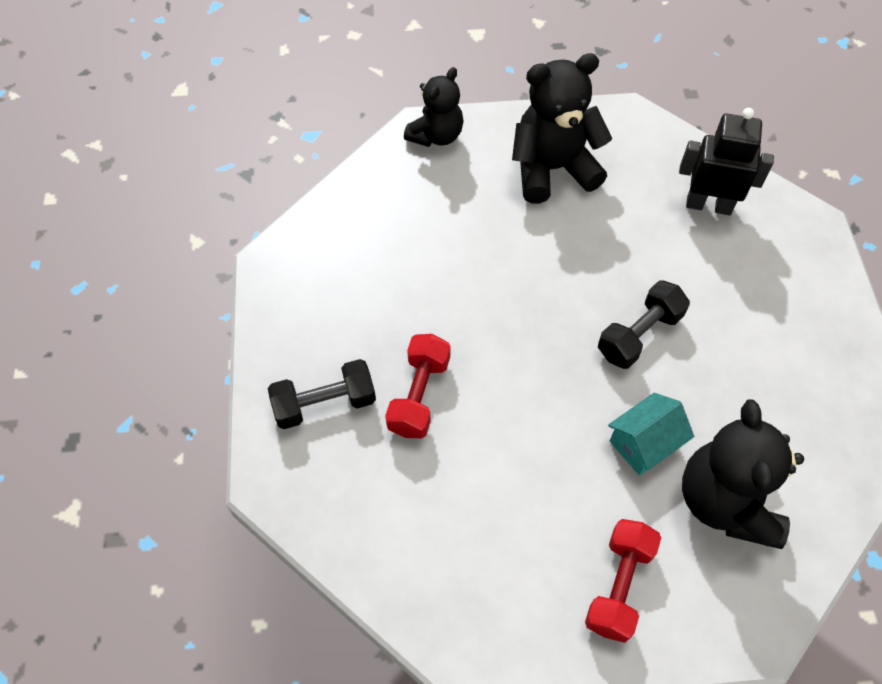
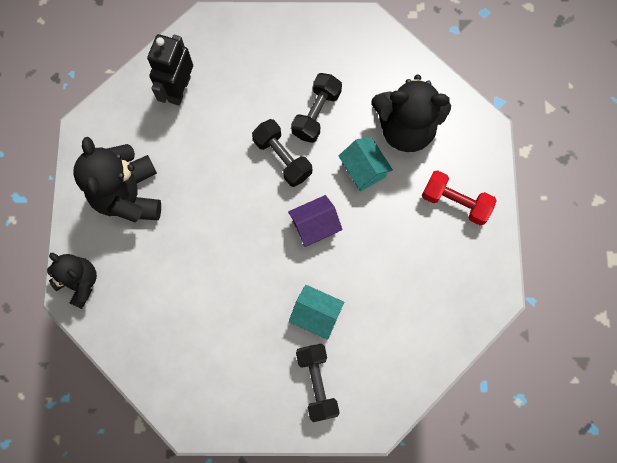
camera: 85 degrees left, 15 degrees up
(419, 395) = (316, 314): red dumbbell -> turquoise house
(546, 384) = (315, 226): none -> purple house
(717, 373) = (316, 114): none -> black dumbbell

